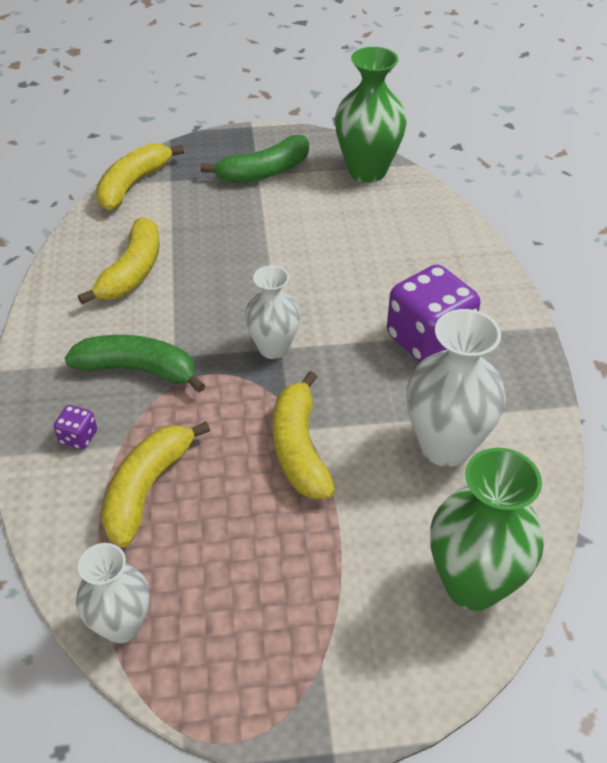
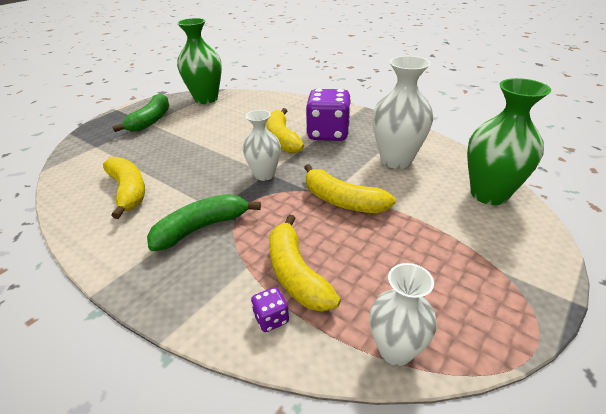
camera: 45 degrees left, 10 degrees down
(78, 437) = (212, 283): purple dice -> purple dice (271, 318)
(133, 185) = (71, 158): yellow banana -> yellow banana (282, 139)

